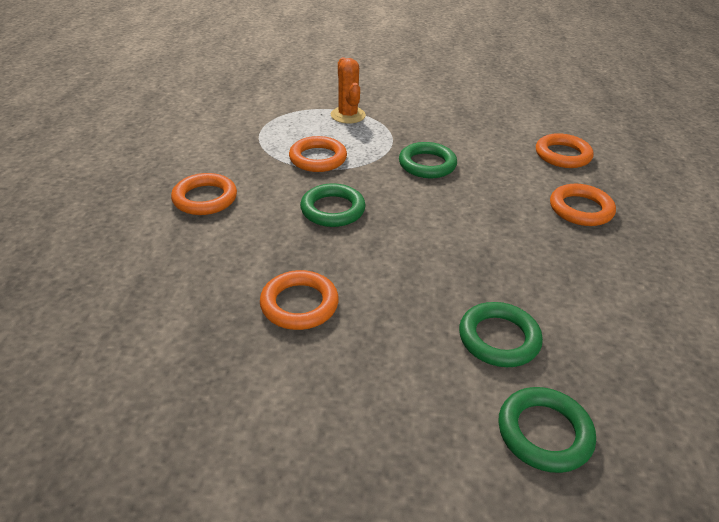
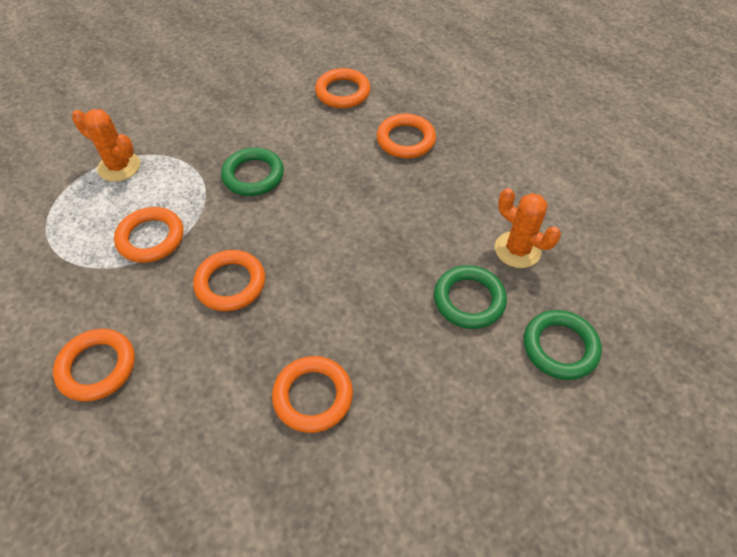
camera: 45 degrees left, 15 degrees up
(332, 210) = (230, 283): green ring -> orange ring
(594, 339) = (517, 250): none -> orange cactus

